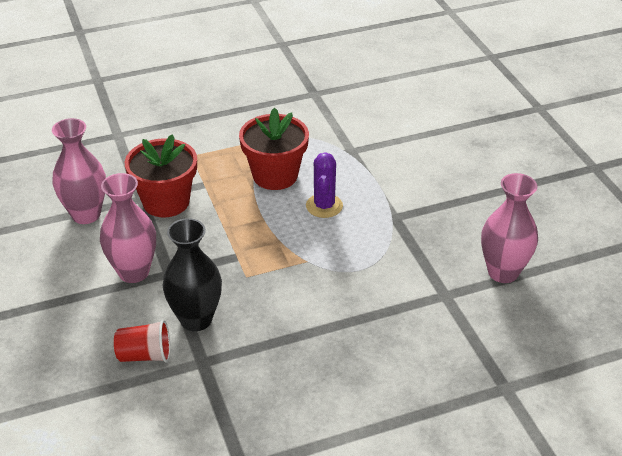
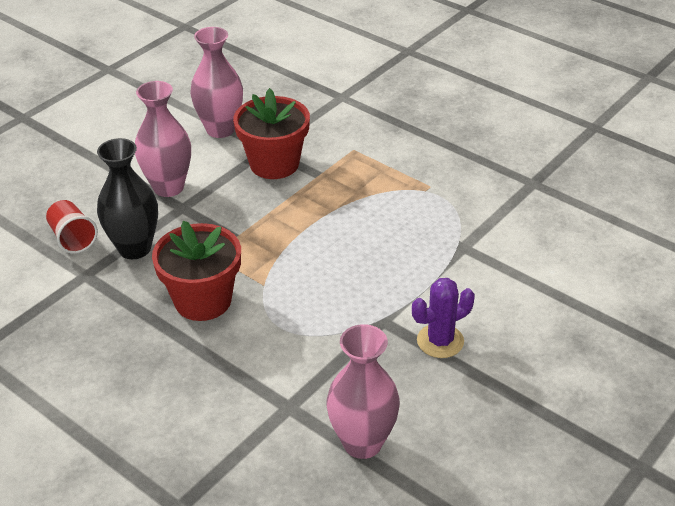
camera: 60 degrees right, 0 degrees up
(275, 175) = (372, 212): red flower pot -> red flower pot (203, 300)
(324, 206) = (355, 263): purple cactus -> purple cactus (440, 341)

